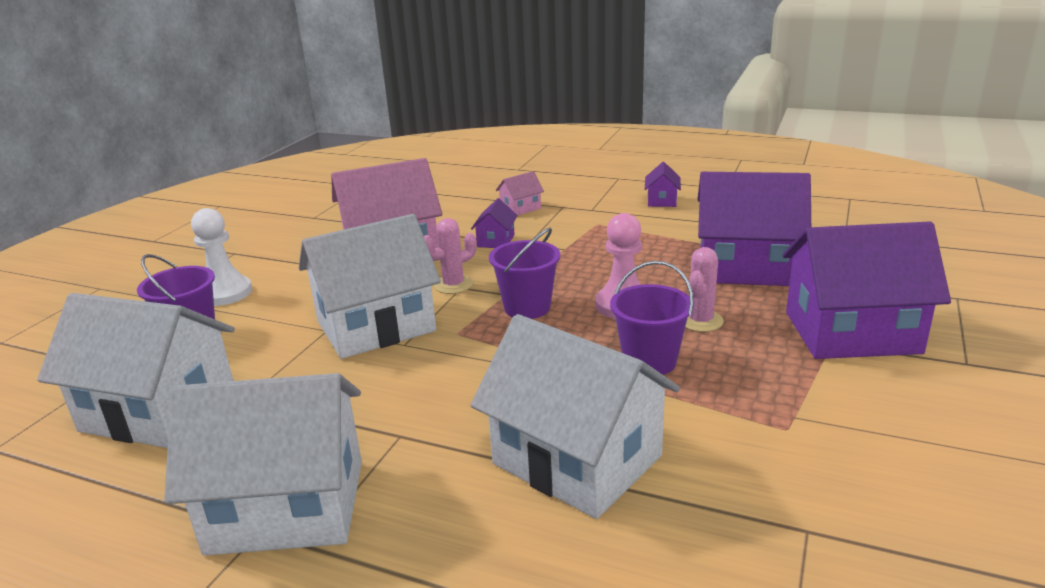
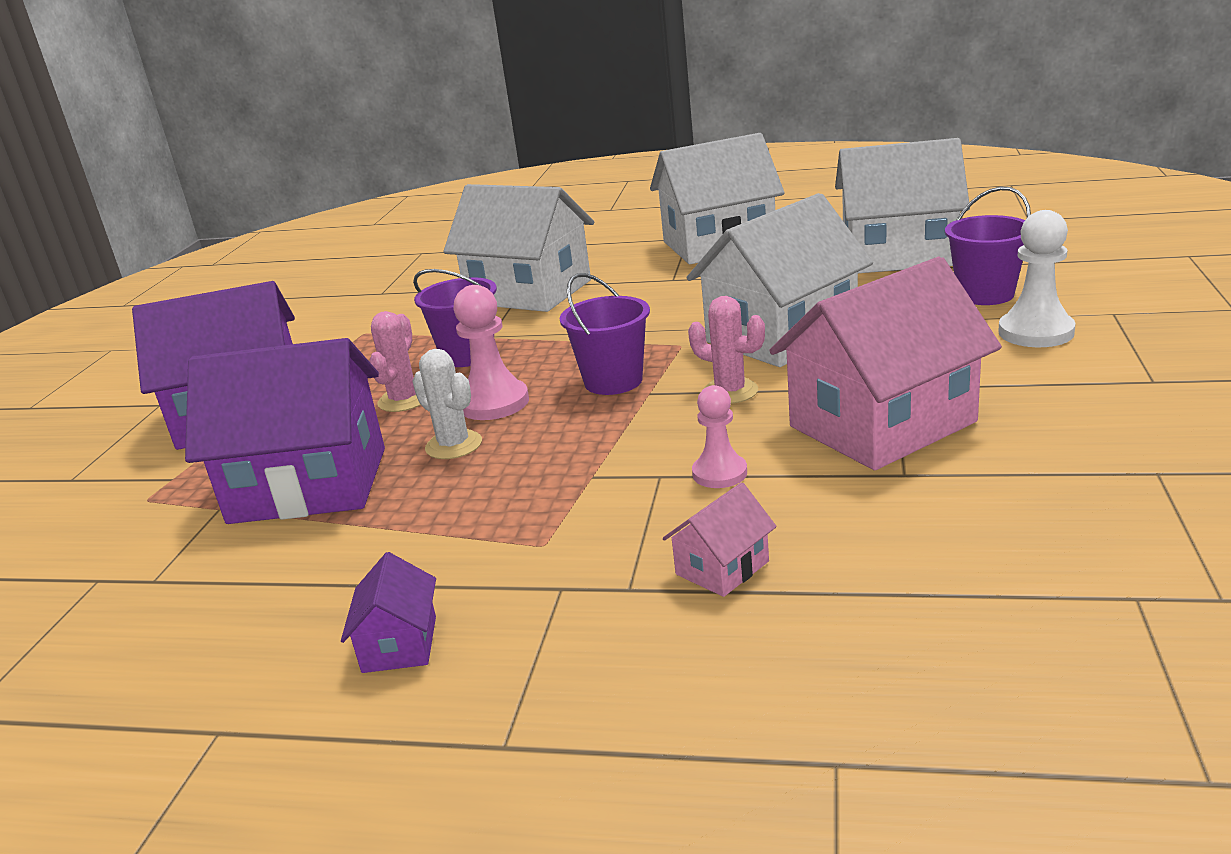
camera: 170 degrees right, 0 degrees up
(453, 285) = (730, 391): pink cactus -> pink cactus turned 75 degrees clockwise
(496, 241) = (719, 473): purple house -> pink pawn
(650, 278) = (454, 445): none -> white cactus

